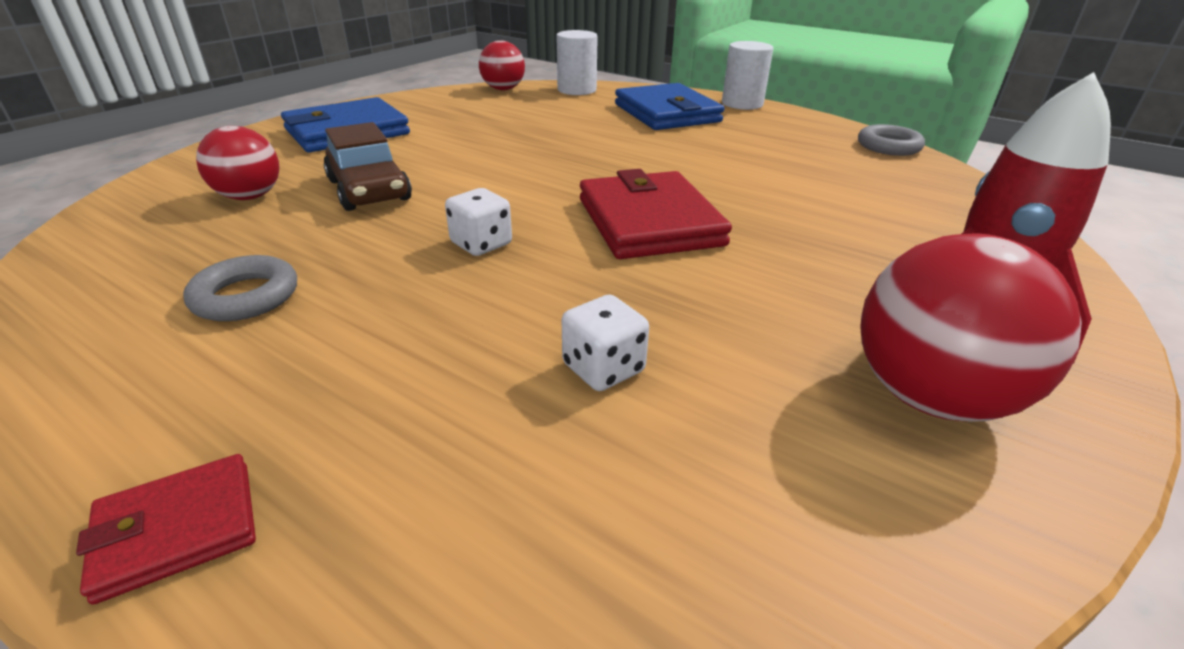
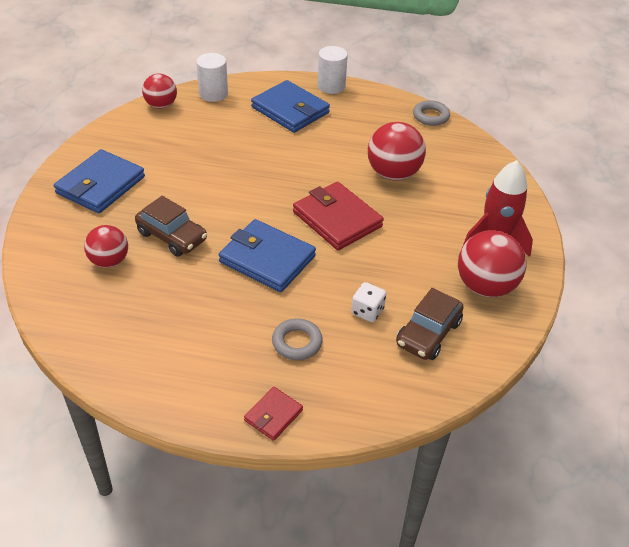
camera: 25 degrees left, 10 degrees up
(246, 296) = (187, 324): grey ring -> grey ring (297, 342)
(481, 244) = (267, 259): white dice -> blue wallet
(727, 458) = (428, 333): none -> brown car
(789, 190) = (393, 174): none -> red ball

